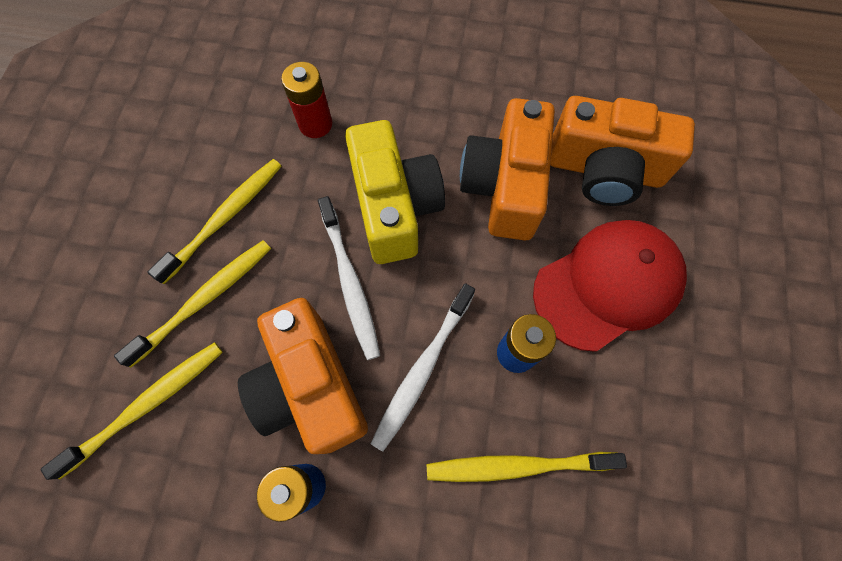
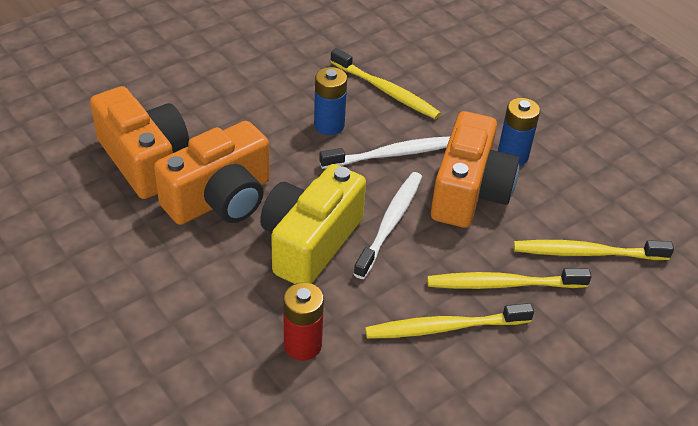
camera: 140 degrees left, 25 degrees down
(608, 285) = (235, 114): red cap -> none

